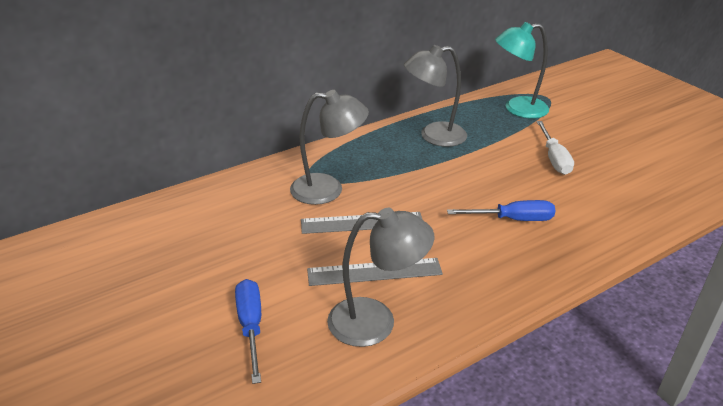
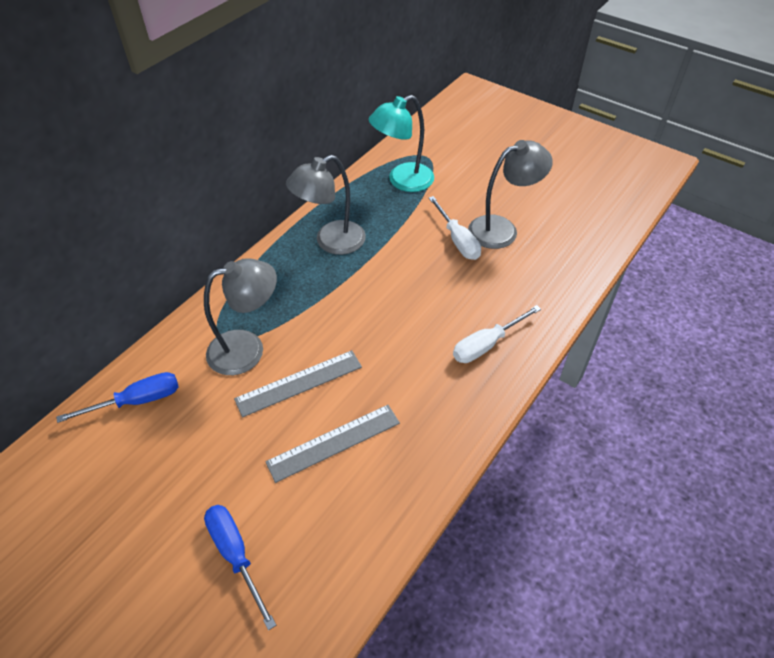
camera: 20 degrees left, 15 degrees up
(376, 321) = (357, 503): grey lamp -> grey lamp (502, 229)
(512, 219) = (442, 332): blue screwdriver -> blue screwdriver (137, 401)
(553, 239) = (487, 344): none -> white screwdriver

